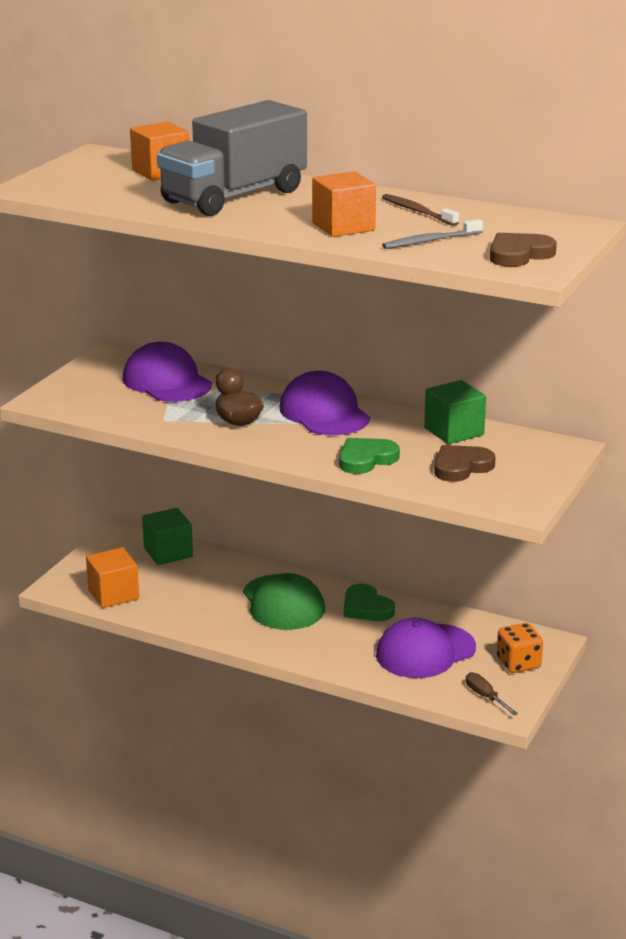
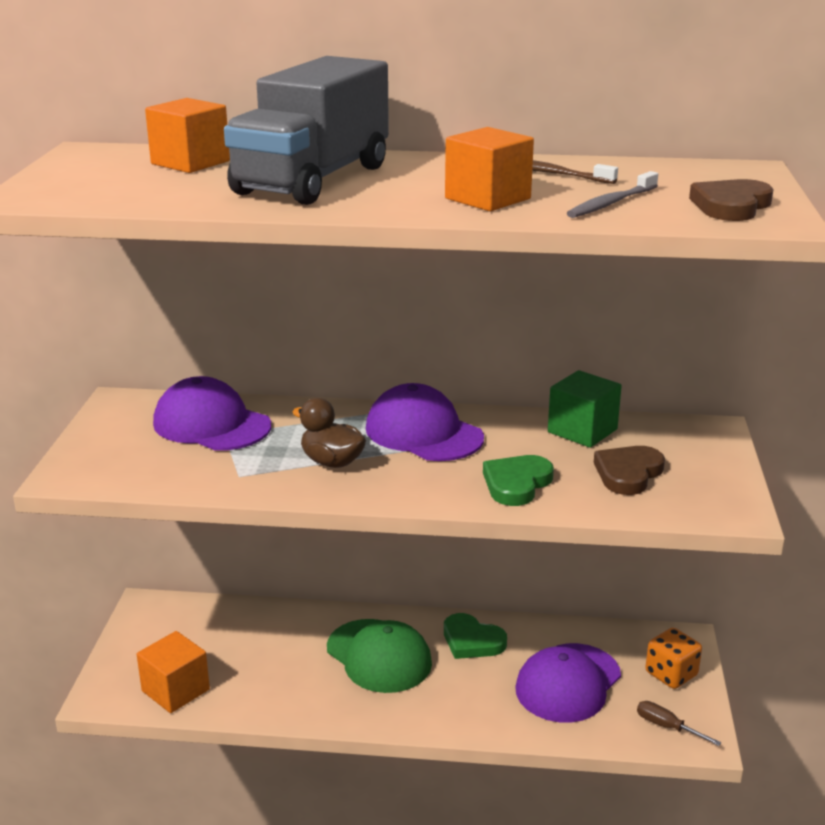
camera: 20 degrees left, 0 degrees up
(168, 552) = (214, 619): green cube -> none

